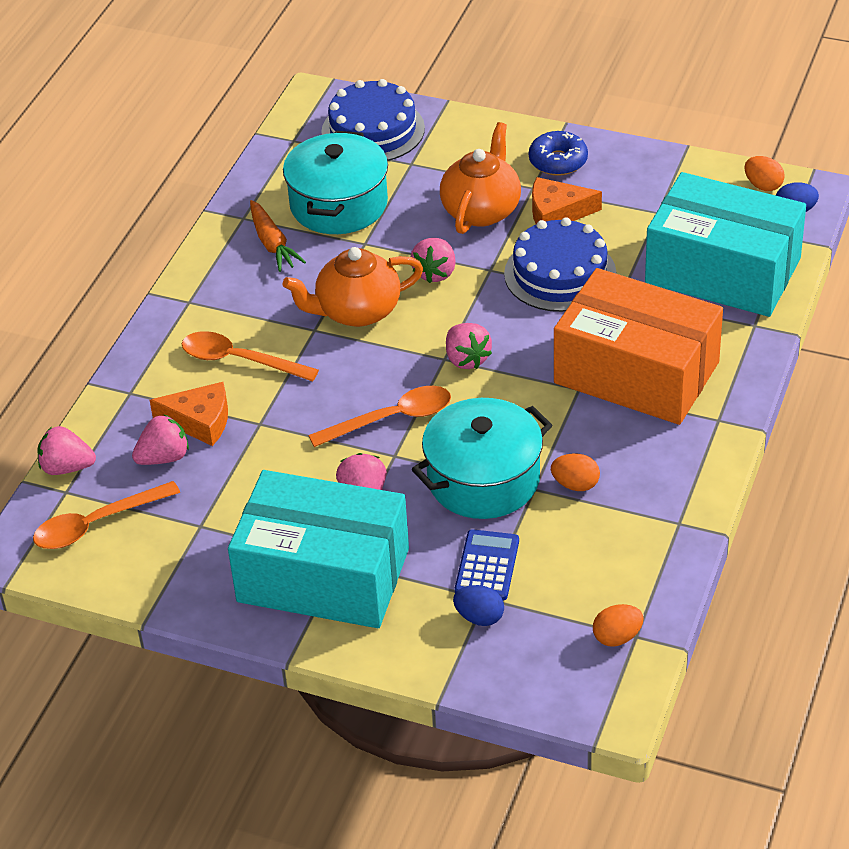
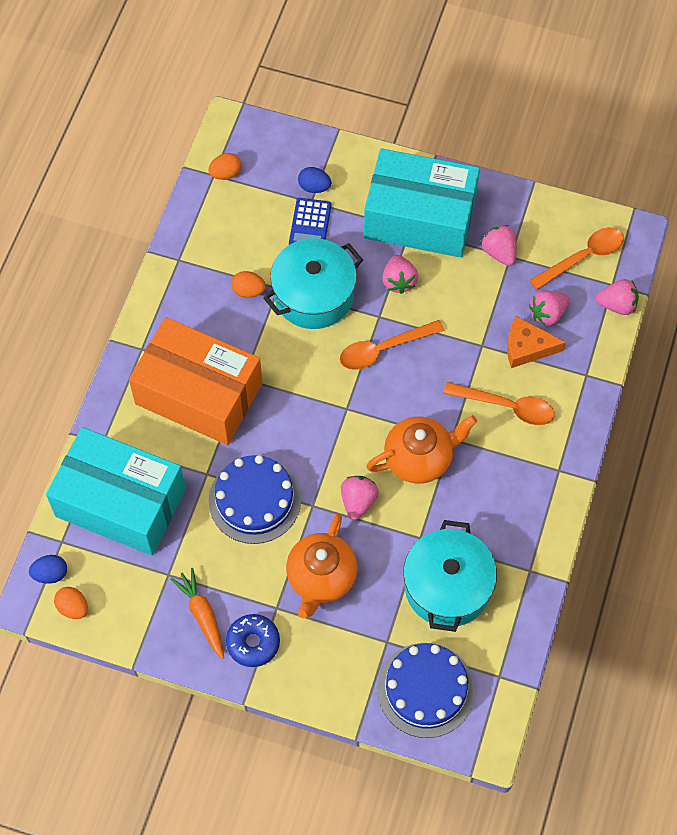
camera: 175 degrees right, 20 degrees up
(272, 244) = (499, 537): orange carrot -> orange carrot (202, 615)
(466, 359) = (329, 407): pink strawberry -> pink strawberry (499, 252)
(557, 213) = (255, 574): orange cheese -> none

